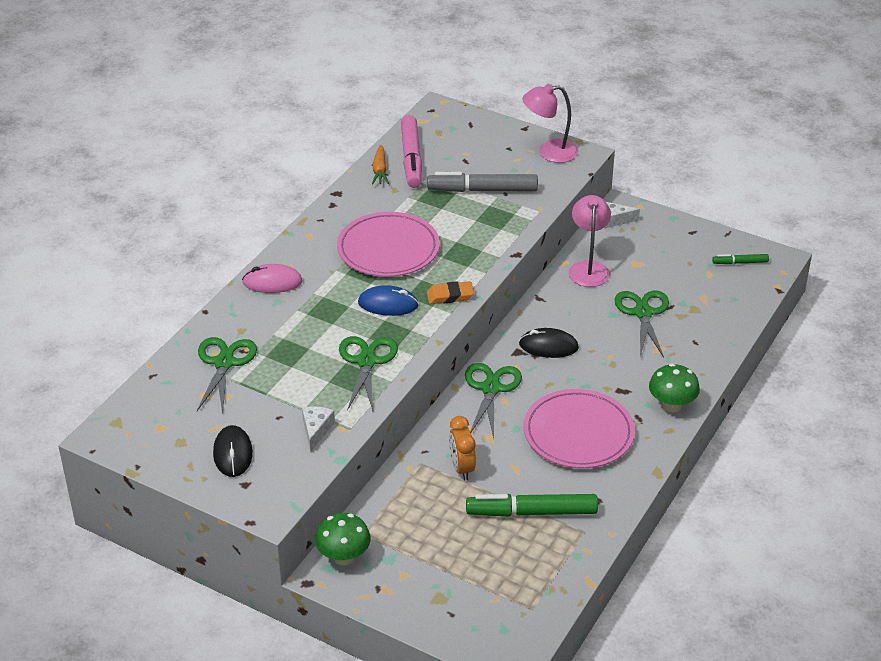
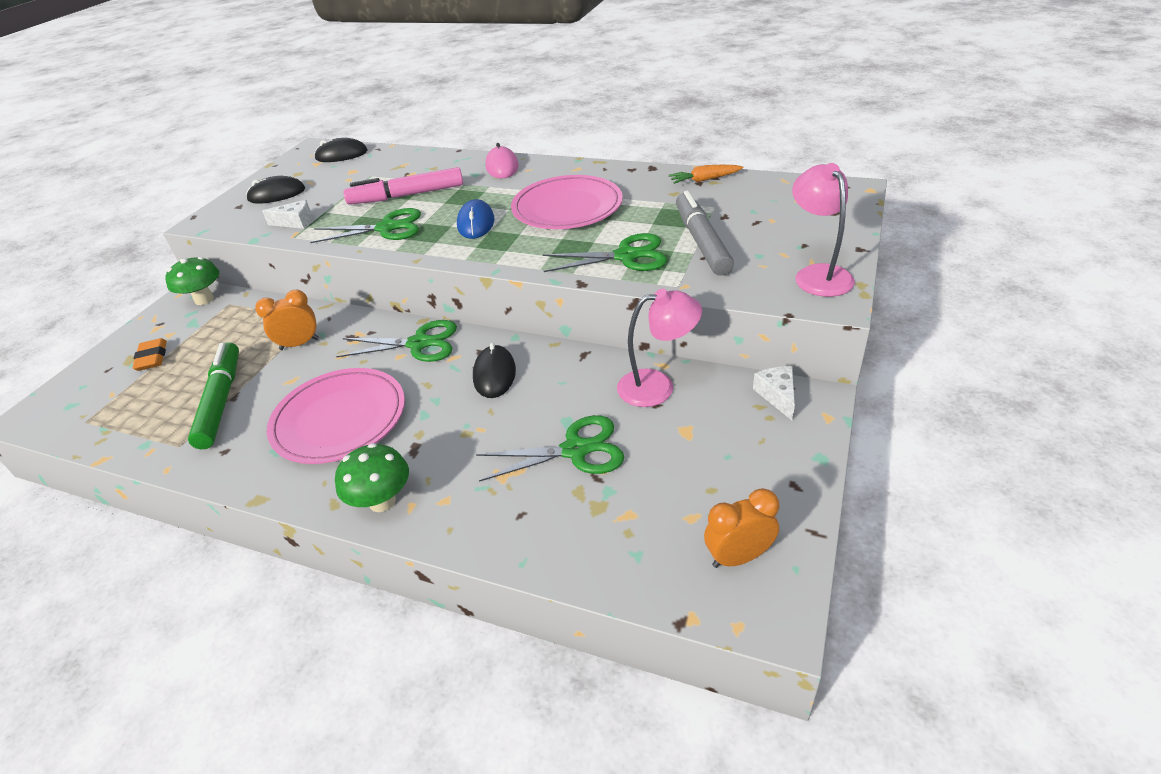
camera: 85 degrees right, 0 degrees up
(149, 406) = (341, 155): none -> black mouse
(224, 363) = (390, 170): green scissors -> green scissors (626, 256)
(411, 158) = (739, 191): pink marker -> pink marker (407, 195)
(450, 296) = (494, 254): orange eraser -> orange eraser (152, 358)
(740, 262) = (738, 557): green marker -> orange clock

